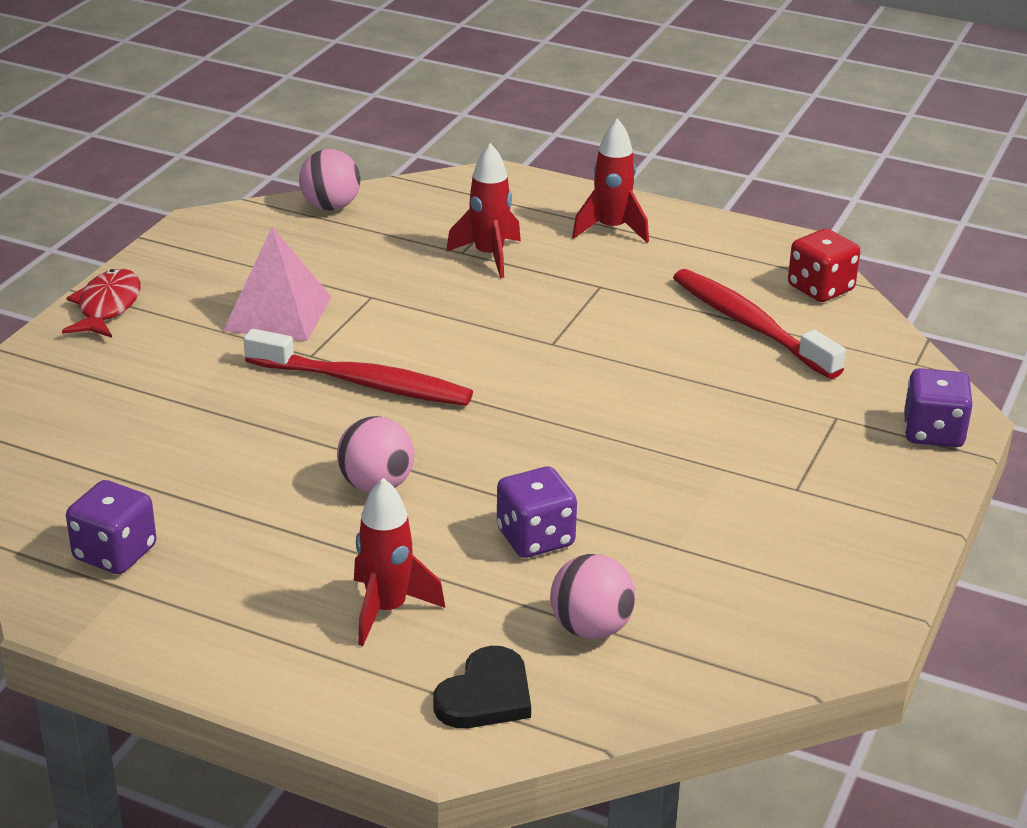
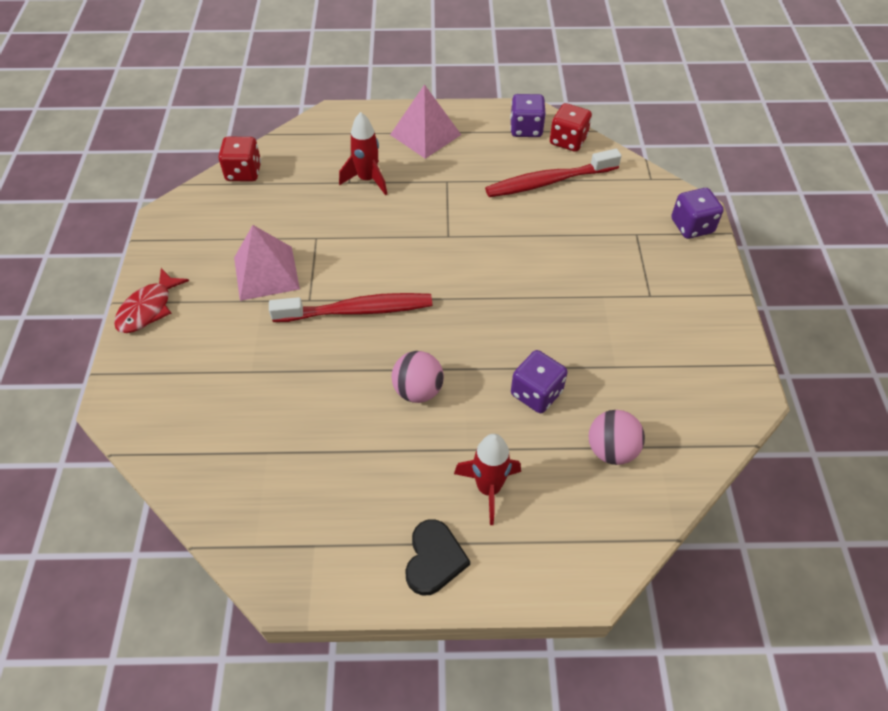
camera: 25 degrees left, 20 degrees up
(107, 307) = (148, 309): red fish -> red fish turned 135 degrees counterclockwise
(115, 553) = (290, 518): purple dice -> purple dice (526, 129)
(331, 207) = (244, 172): pink ball -> red dice
(486, 695) = (587, 530): black heart -> black heart (434, 559)
(611, 229) = (425, 134): red rocket -> pink pyramid
(750, 325) = (548, 182): red toothbrush -> red toothbrush turned 45 degrees counterclockwise

